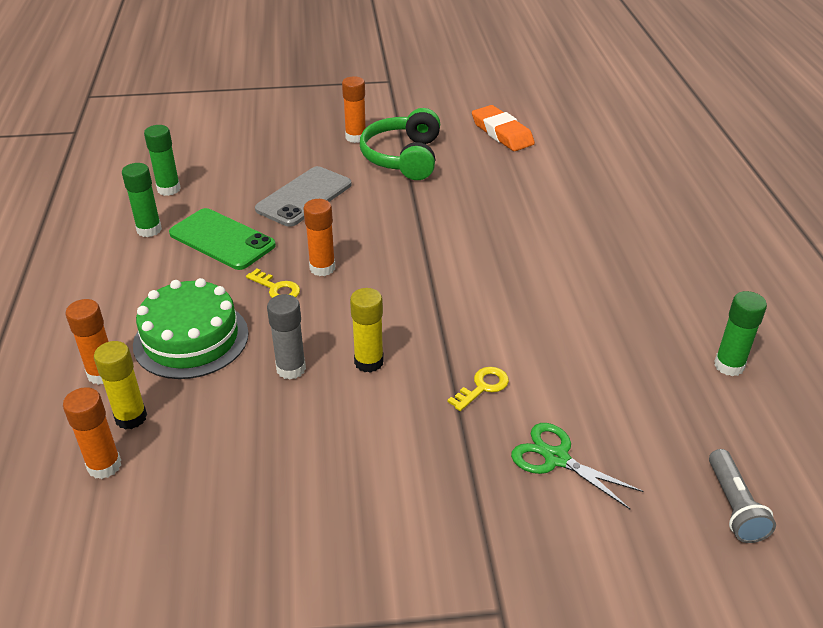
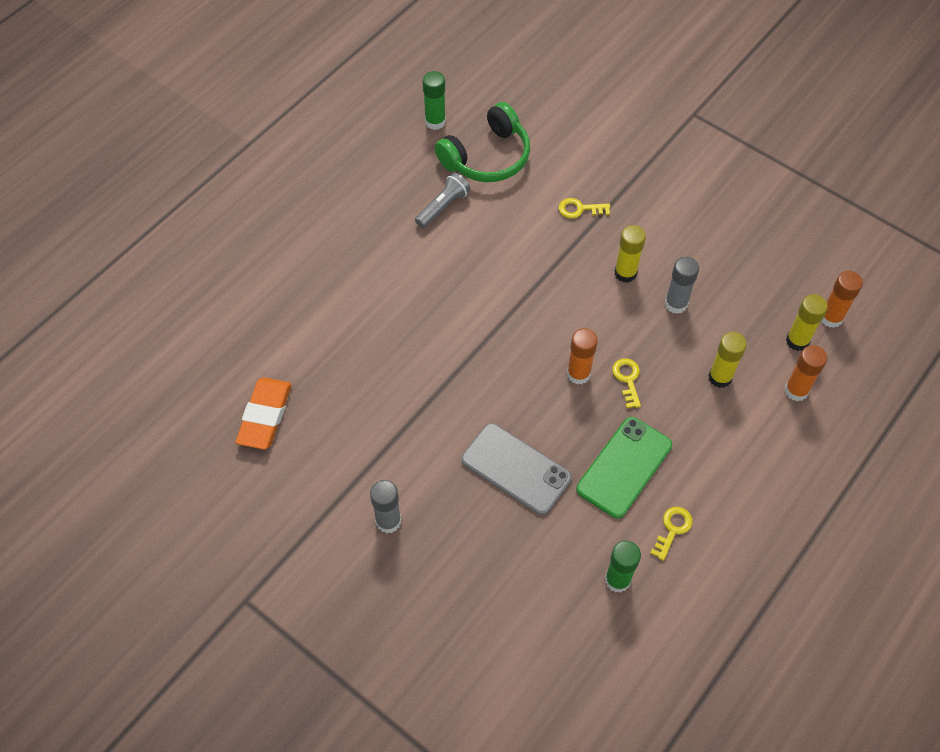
camera: 135 degrees left, 20 degrees up
(149, 230) = (672, 529): green glue stick -> yellow key
(191, 339) = (720, 377): green cake -> yellow glue stick
(222, 239) = (624, 467): green phone -> green phone turned 45 degrees clockwise
(304, 197) = (516, 469): grey phone -> grey phone turned 45 degrees clockwise
(355, 137) = (388, 521): orange glue stick -> grey glue stick
(403, 157) = (383, 454): green headphones -> green headphones (487, 157)
(556, 458) = (591, 148): green scissors -> none
(734, 506) = (541, 74): grey flashlight -> grey flashlight (443, 207)

